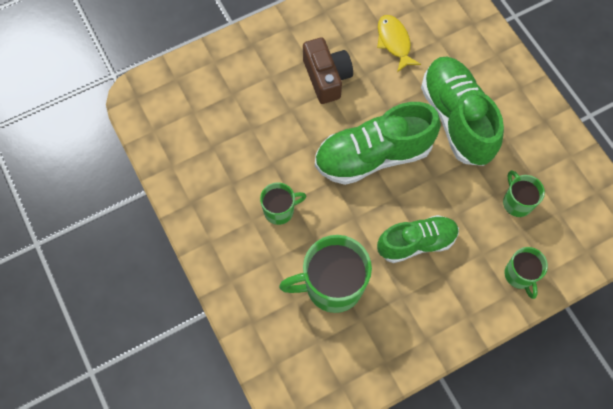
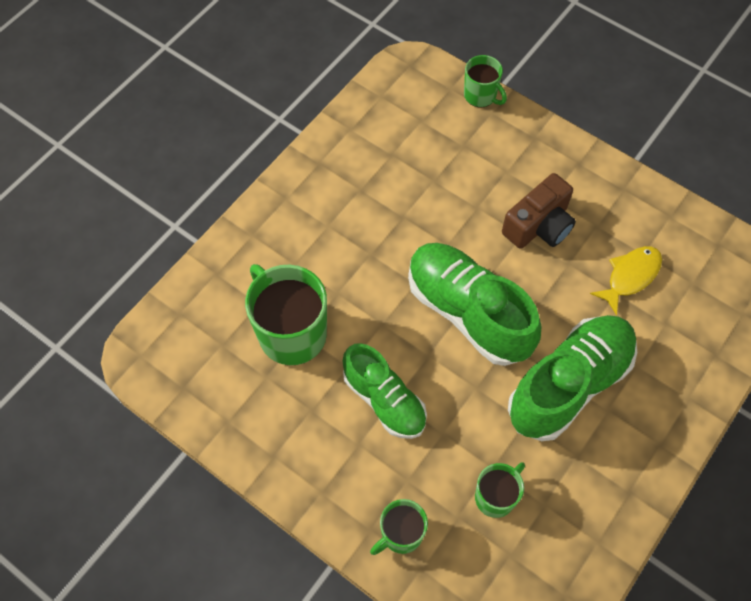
camera: 65 degrees right, 5 degrees down
(280, 210) = (352, 247): green mug -> green mug (481, 96)

